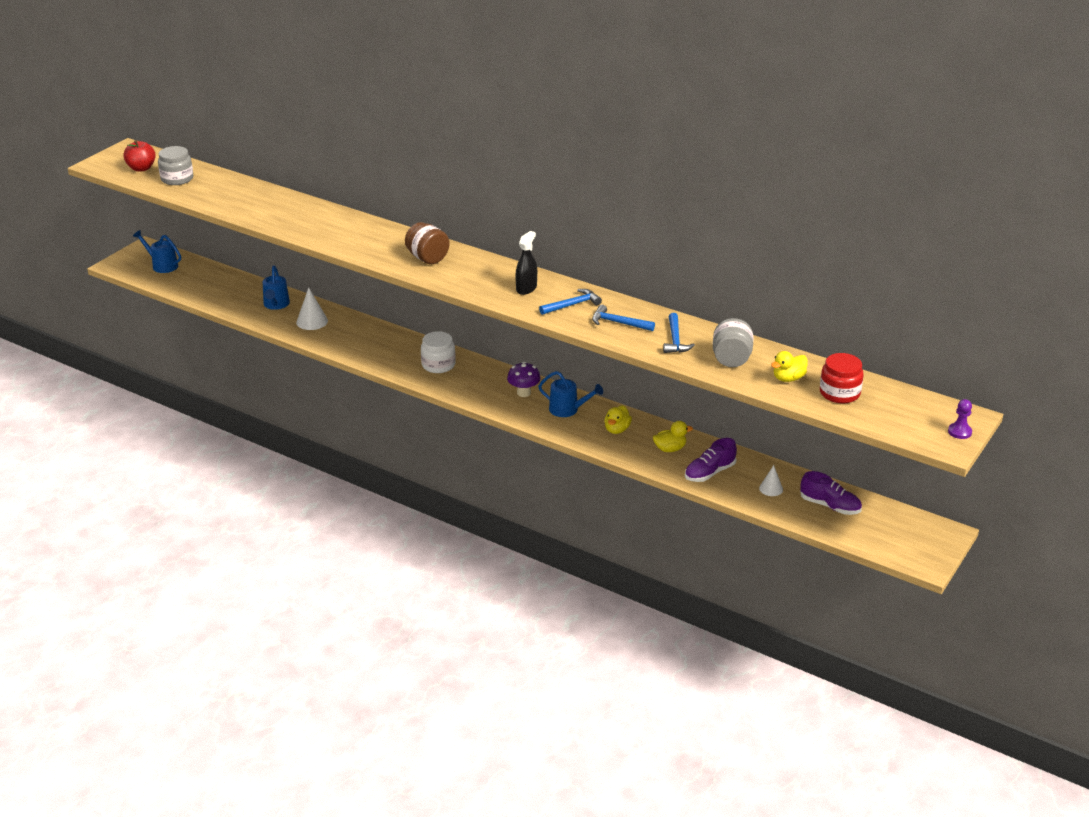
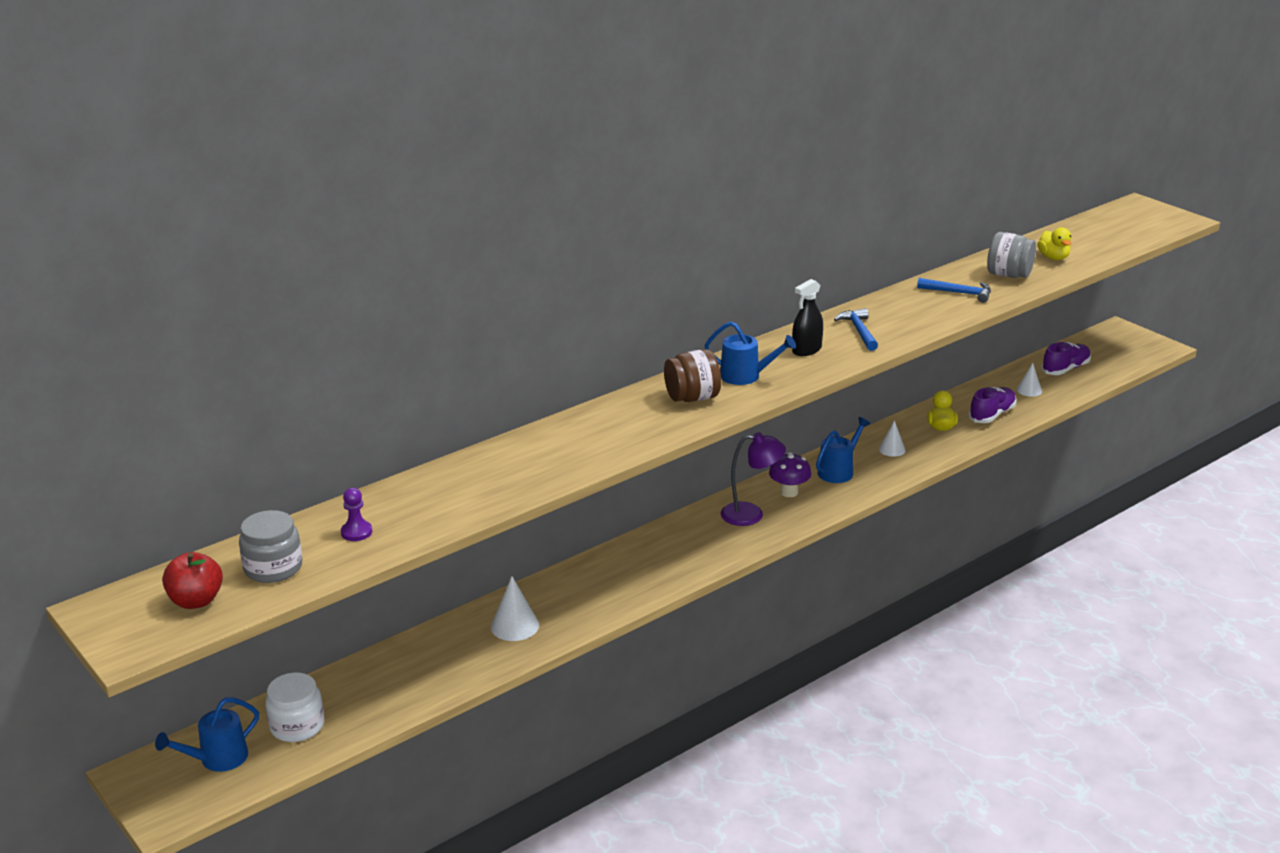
camera: 70 degrees left, 5 degrees down
(276, 305) = (443, 653): blue watering can -> blue watering can (746, 376)
(438, 365) = (693, 540): white jar -> white jar (297, 726)
(484, 382) = (751, 514): none -> purple lamp
(526, 288) = (806, 350): black spray bottle -> black spray bottle turned 90 degrees counterclockwise
(617, 429) = (892, 449): yellow duck -> white cone
(618, 323) = (911, 314): blue hammer -> none
(709, 473) = (992, 415): purple shoe -> purple shoe turned 120 degrees counterclockwise
(839, 393) = (1086, 242): red jar -> none
(959, 432) = (1162, 212): purple pawn -> purple pawn (356, 532)

